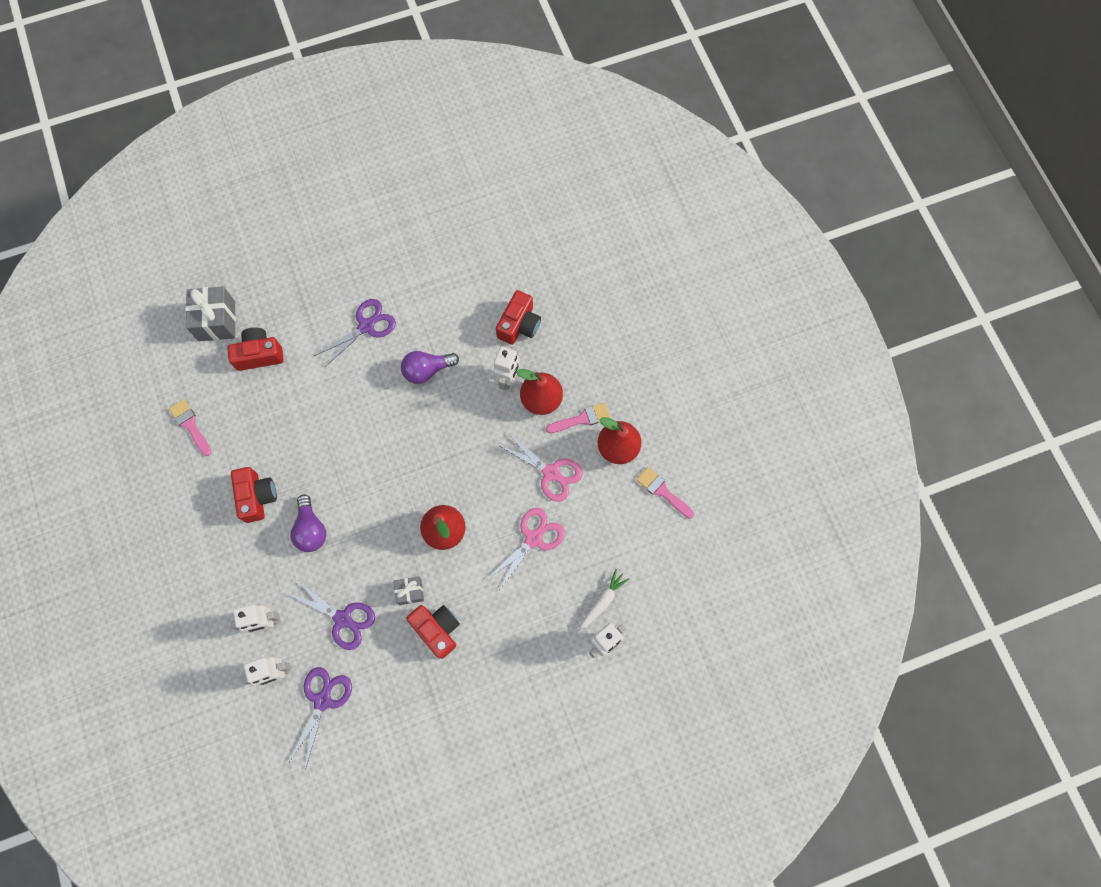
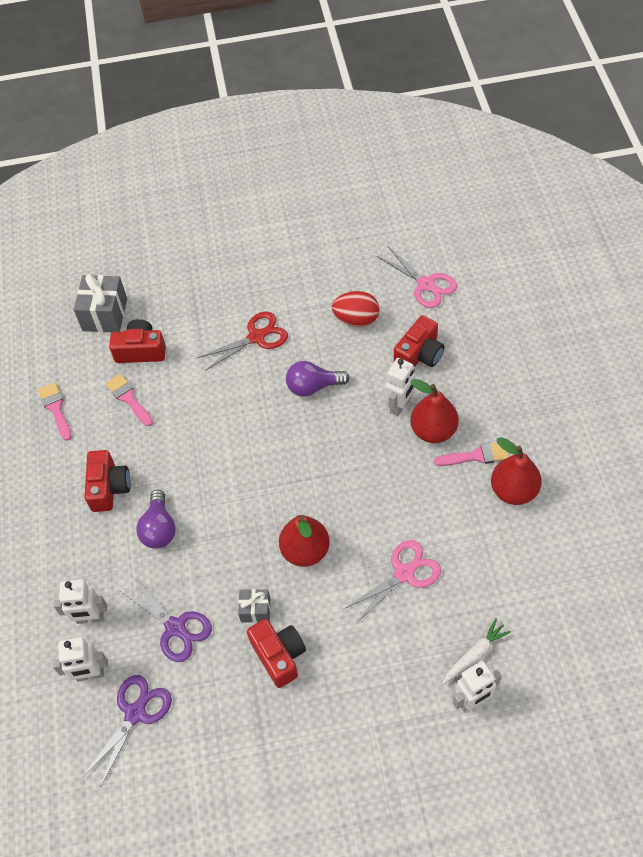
camera: 15 degrees right, 15 degrees down
(366, 326) = (256, 337): purple scissors -> red scissors
(456, 296) = (356, 319): none -> red egg
(551, 473) = (434, 507): pink scissors -> pink scissors (426, 284)
(662, 491) = (560, 544): pink brush -> pink brush (128, 398)

